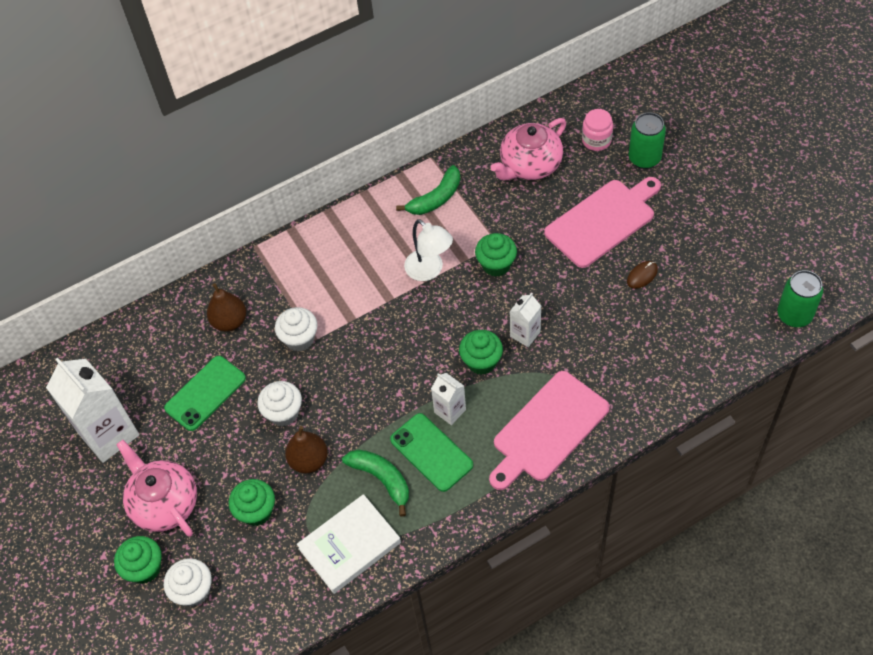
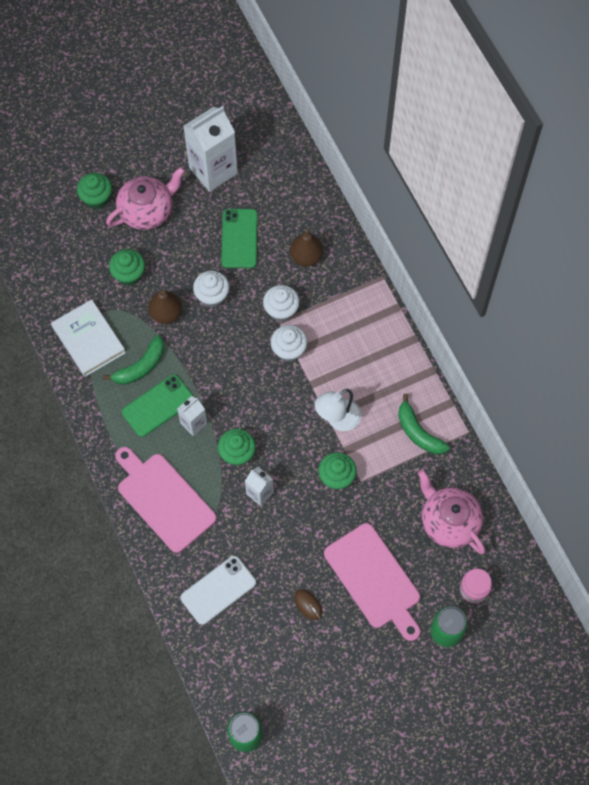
camera: 90 degrees right, 10 degrees up
(193, 591) = (73, 231): white cupcake -> white cupcake (289, 350)
(205, 393) = (239, 238): green phone -> green phone turned 45 degrees clockwise
(643, 360) = (218, 590): none -> white phone

